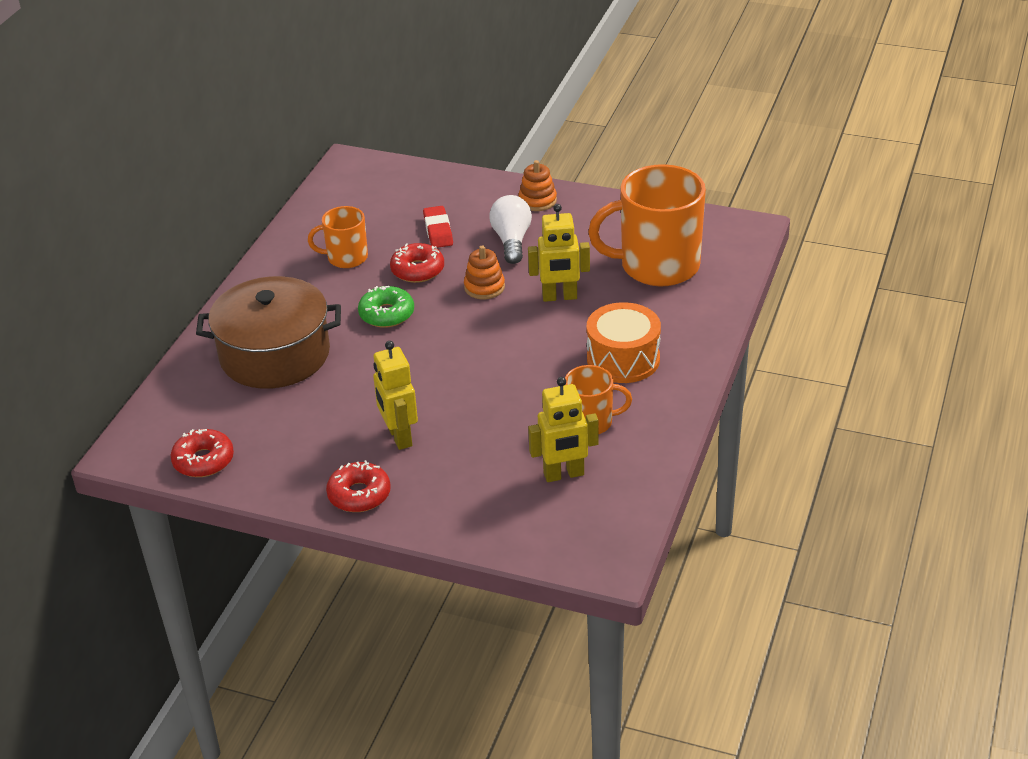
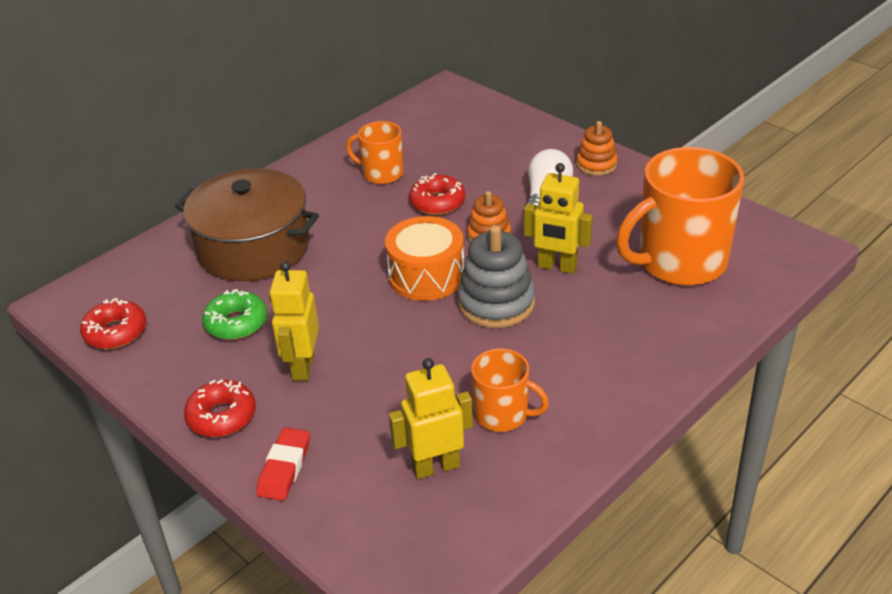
camera: 25 degrees right, 0 degrees up
(386, 314) = (379, 237): green donut -> green donut (236, 323)
(438, 231) = (482, 170): red eraser -> red eraser (284, 468)
(528, 340) = (496, 303): none -> grey stacking toy
(564, 474) = (435, 466): yellow robot -> yellow robot turned 150 degrees clockwise
(623, 359) = (581, 353): orange drum -> orange drum (426, 275)
(657, 266) = (679, 262): orange mug -> orange mug turned 45 degrees counterclockwise

